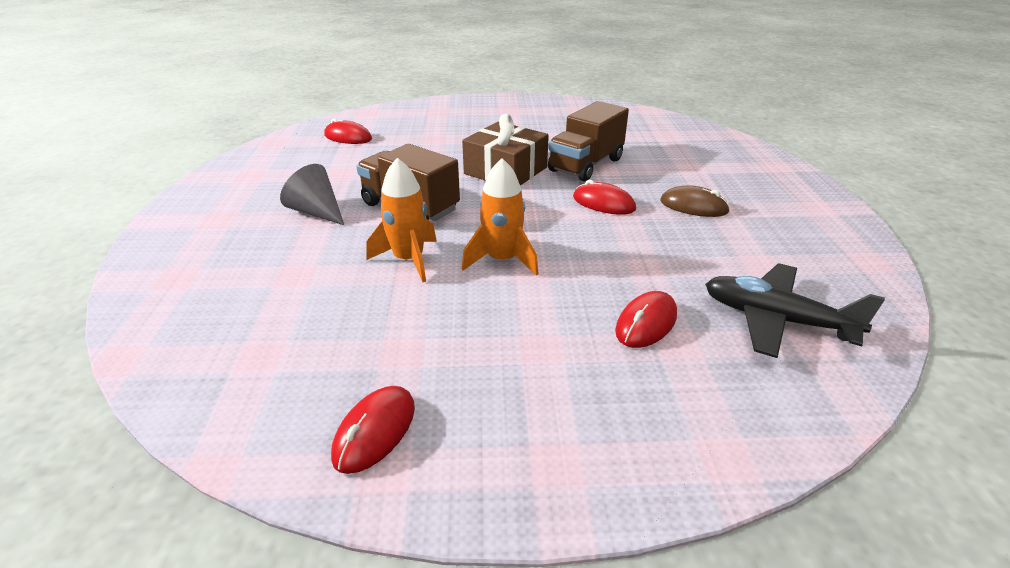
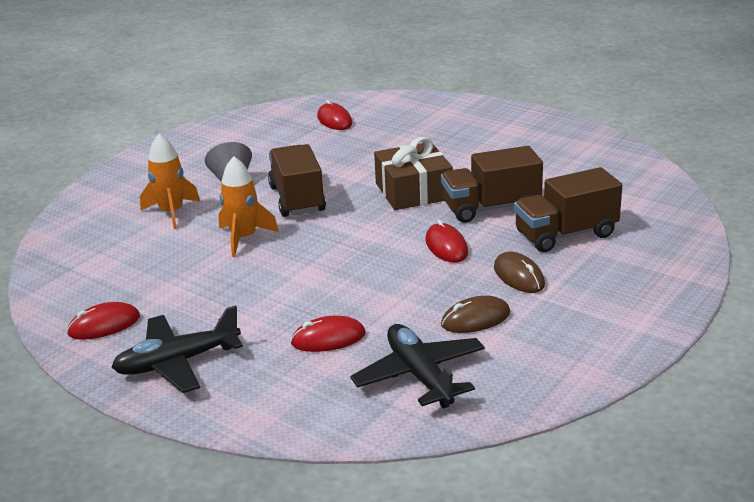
camera: 40 degrees right, 5 degrees down
(502, 260) = (301, 261): orange rocket -> orange rocket (172, 213)
(539, 432) = (177, 363): none -> black plane
(669, 167) = (565, 234): none -> brown truck
(725, 251) = (475, 319): none -> brown mouse

